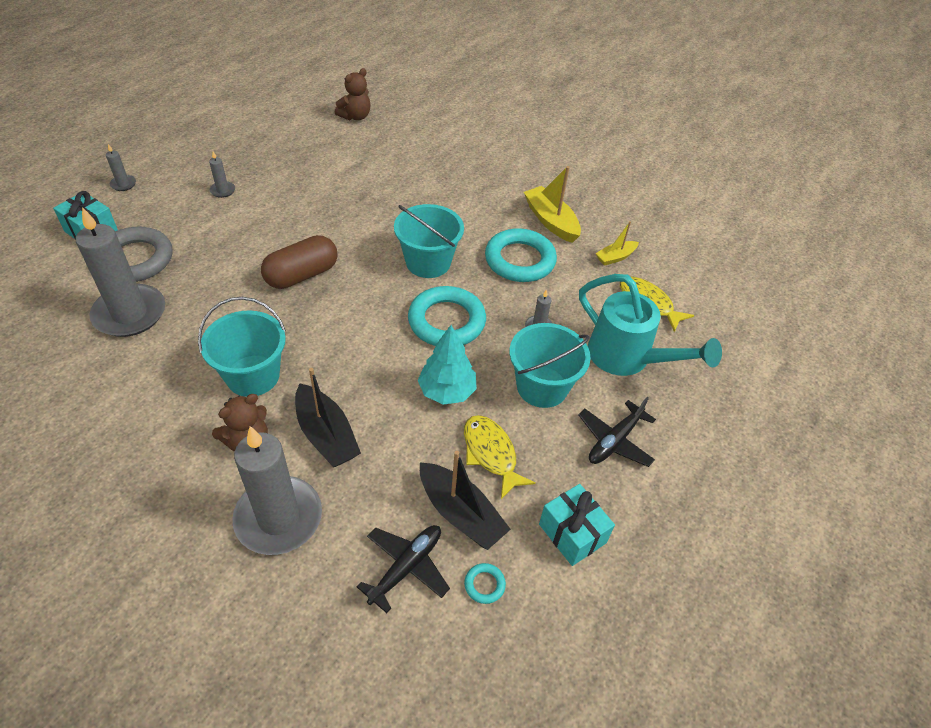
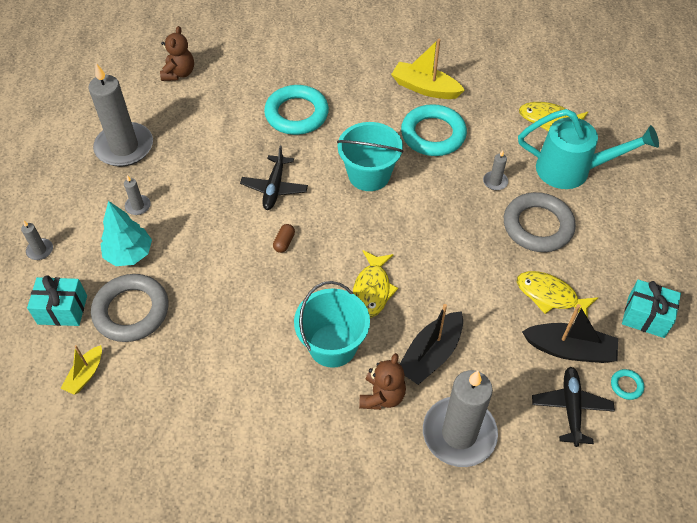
camera: 30 degrees left, 5 degrees up
(130, 313) = (180, 358): grey candle -> grey candle (124, 147)
(302, 275) = (284, 242): brown capsule -> brown capsule, size x0.43
(326, 435) = (431, 354): black boat -> black boat turned 105 degrees clockwise
(333, 352) = (372, 290): none -> yellow fish
(446, 321) = (428, 215): turquoise ring -> turquoise ring (296, 114)
(447, 391) = (480, 269): turquoise tree -> turquoise tree (129, 254)
(542, 387) = (537, 226): turquoise bucket -> grey ring
(614, 441) = (616, 236): black plane -> black plane (274, 188)
(615, 257) = (496, 93): yellow boat -> yellow boat (85, 374)

